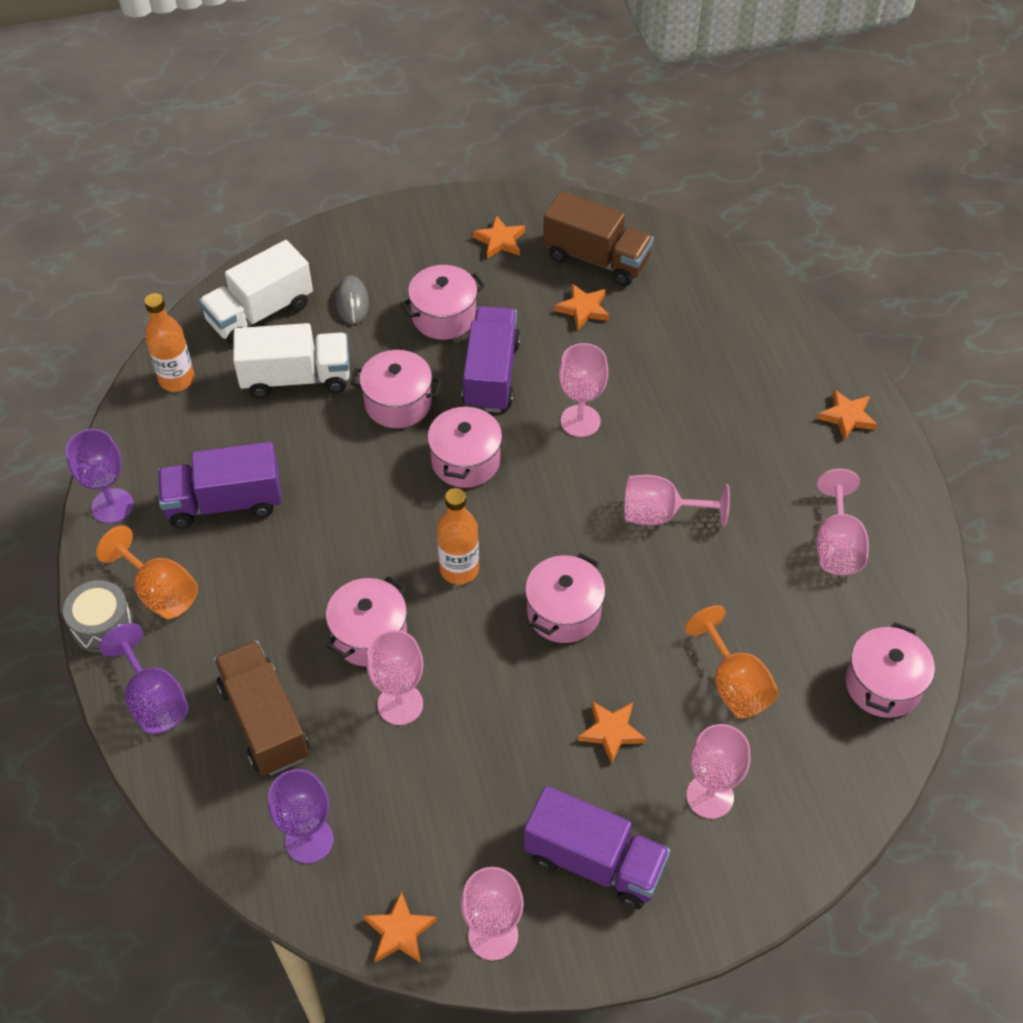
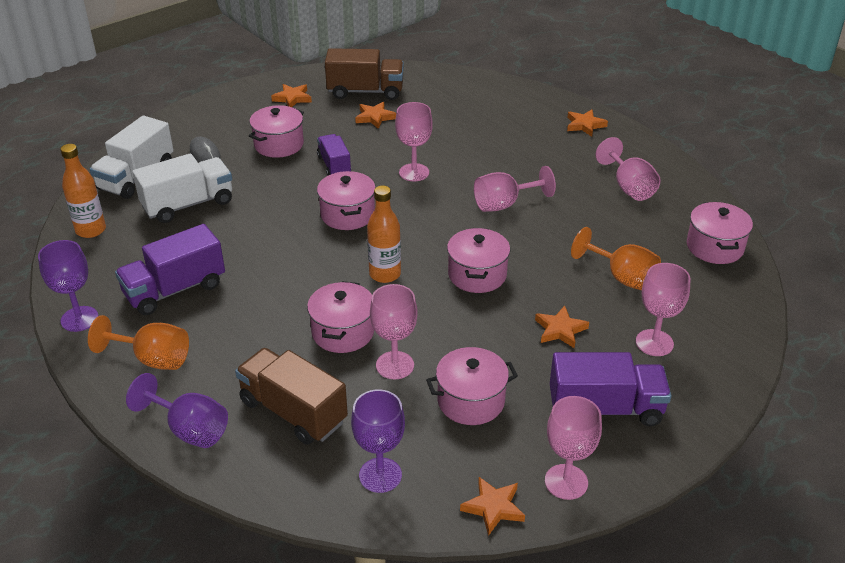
camera: 25 degrees left, 15 degrees down
(103, 625) = (115, 396): grey drum -> none
(398, 403) = (276, 197): pink pot -> pink pot (471, 401)
(491, 375) = (334, 165): purple truck -> purple truck, size x0.63

